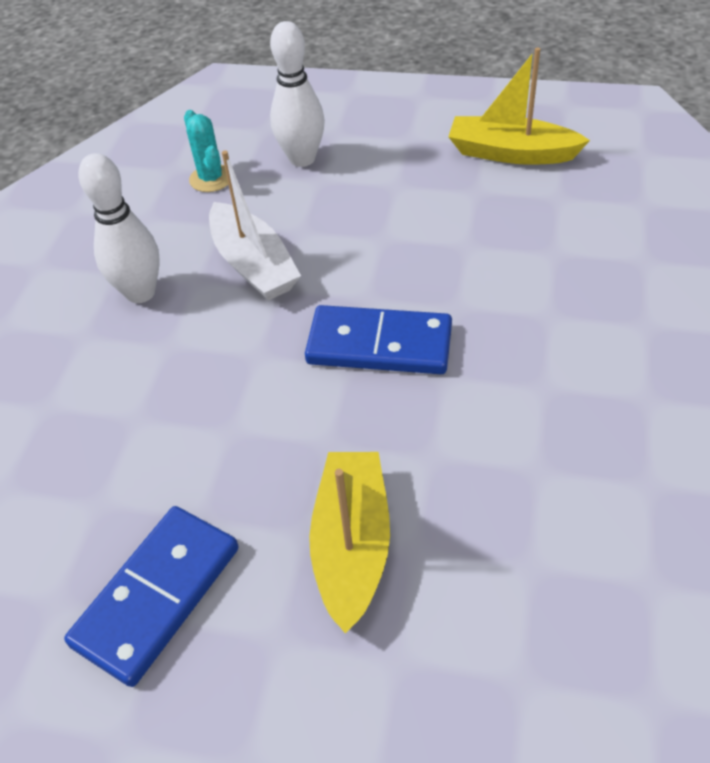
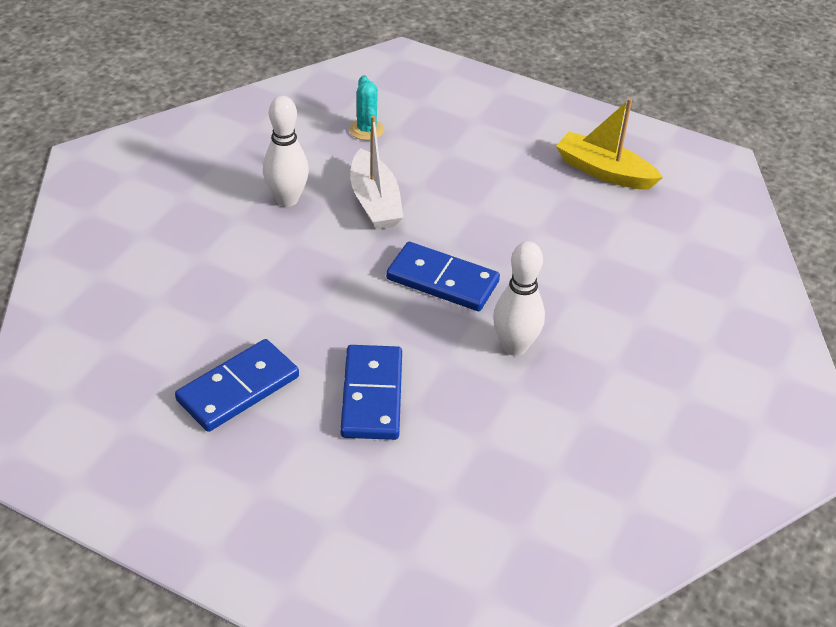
camera: 10 degrees right, 5 degrees down
(302, 159) = (441, 133): white bowling pin -> white bowling pin (514, 346)
(352, 545) = (372, 395): yellow boat -> blue domino

